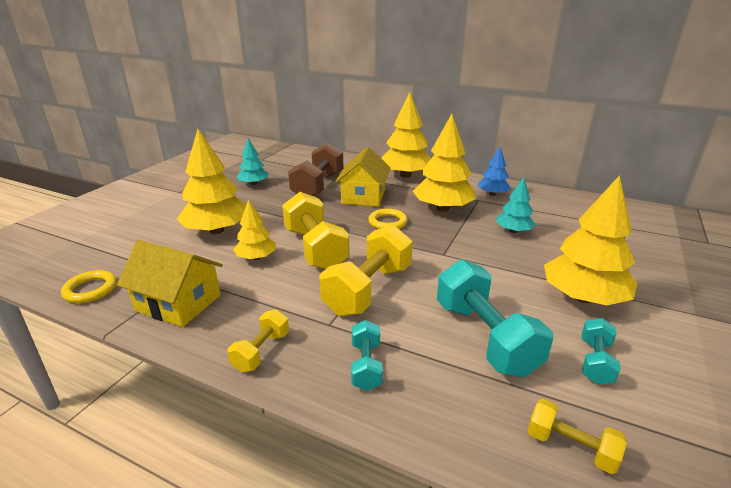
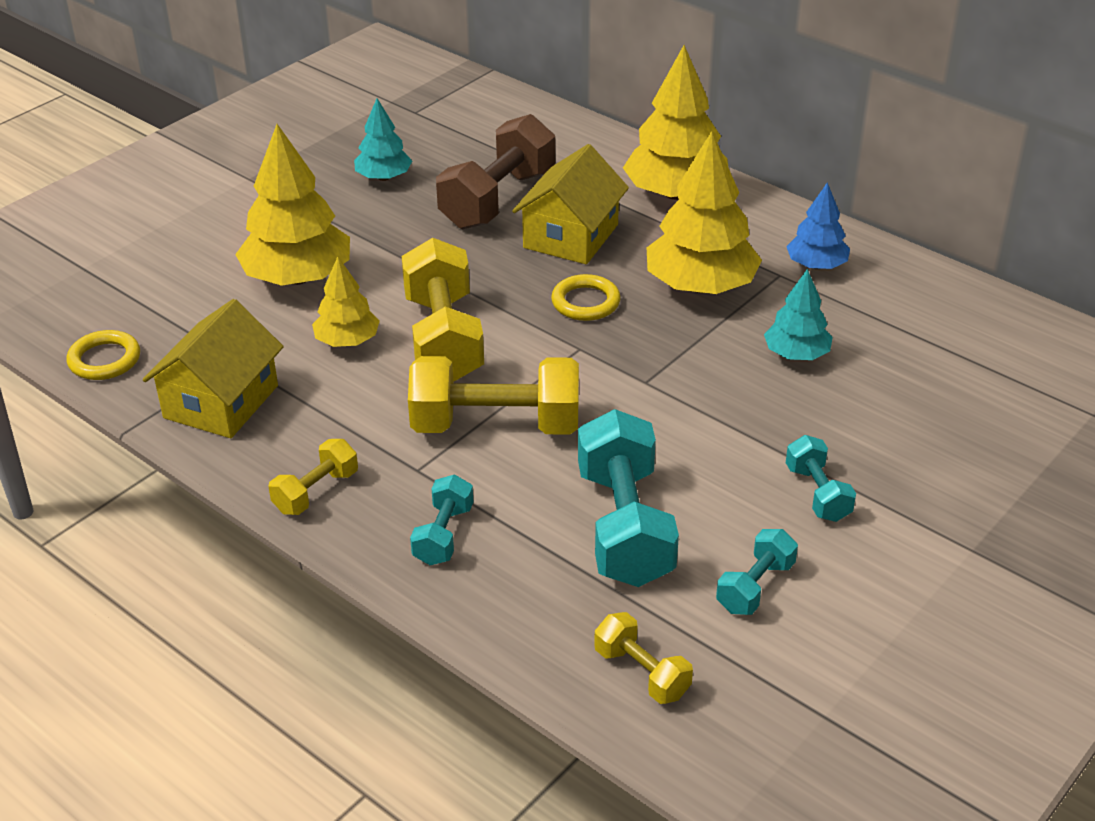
camera: 15 degrees right, 10 degrees up
(178, 303) = (221, 402): yellow house -> yellow house turned 75 degrees clockwise
(368, 290) = (496, 425): yellow dumbbell -> yellow dumbbell turned 45 degrees clockwise
(583, 297) = (817, 493): yellow tree -> turquoise dumbbell

